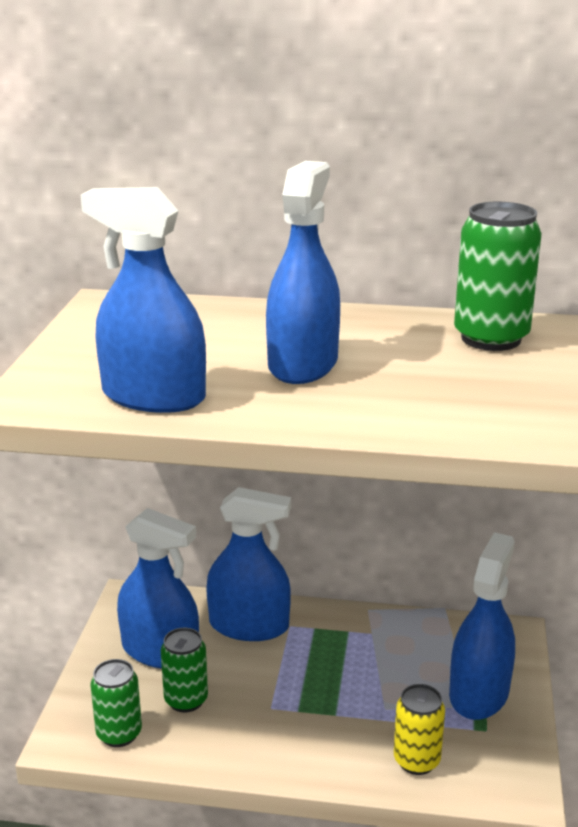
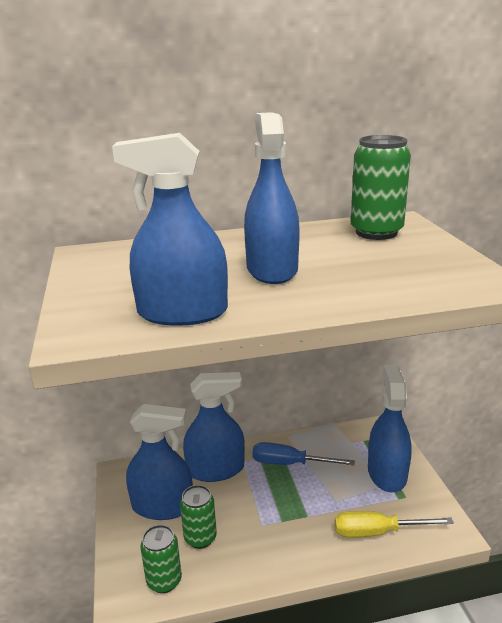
camera: 20 degrees left, 0 degrees up
(350, 645) = (289, 463): none -> blue screwdriver
(416, 761) = (377, 532): yellow can -> yellow screwdriver

